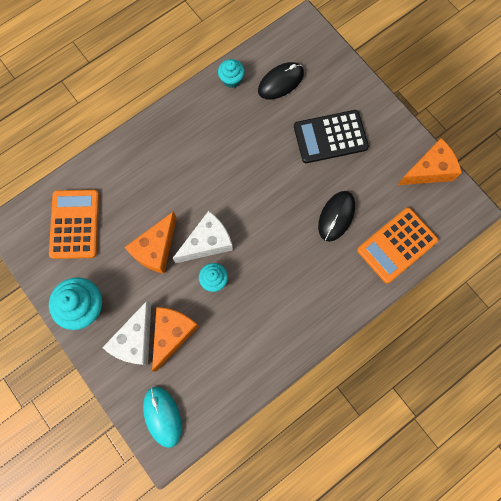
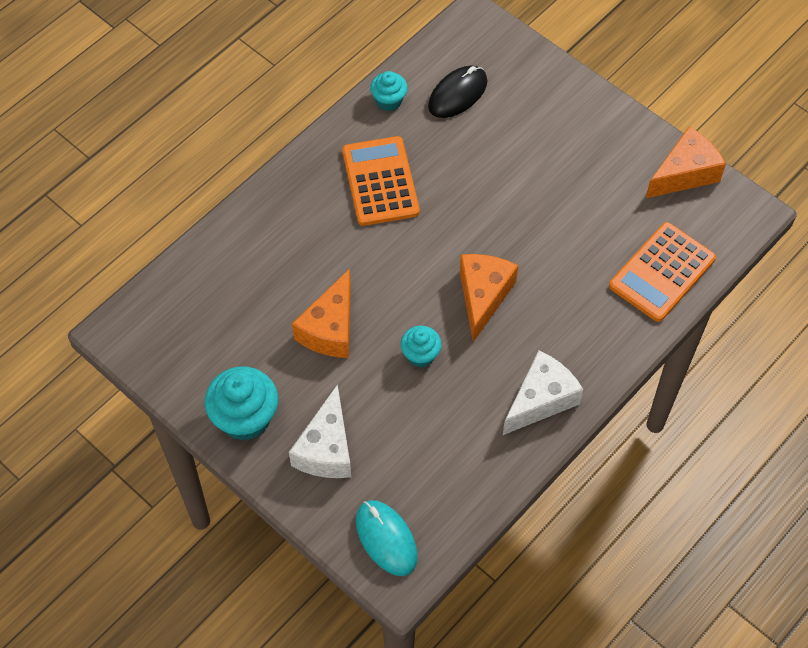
camera: 10 degrees left, 15 degrees down
(75, 224) = (208, 315): orange calculator -> orange calculator (380, 182)
(172, 334) = (377, 432): orange cheese -> orange cheese (483, 296)
(207, 242) = (400, 309): white cheese -> white cheese (541, 400)
(330, 137) = (541, 152): black calculator -> none
(336, 216) = (571, 249): black mouse -> none

